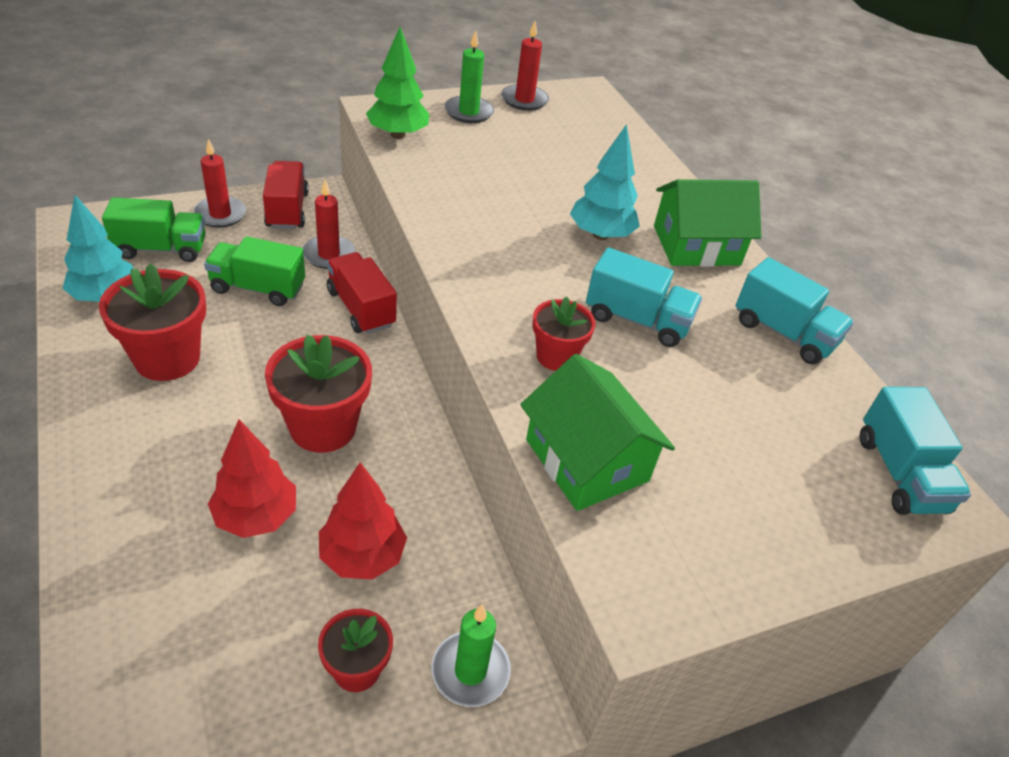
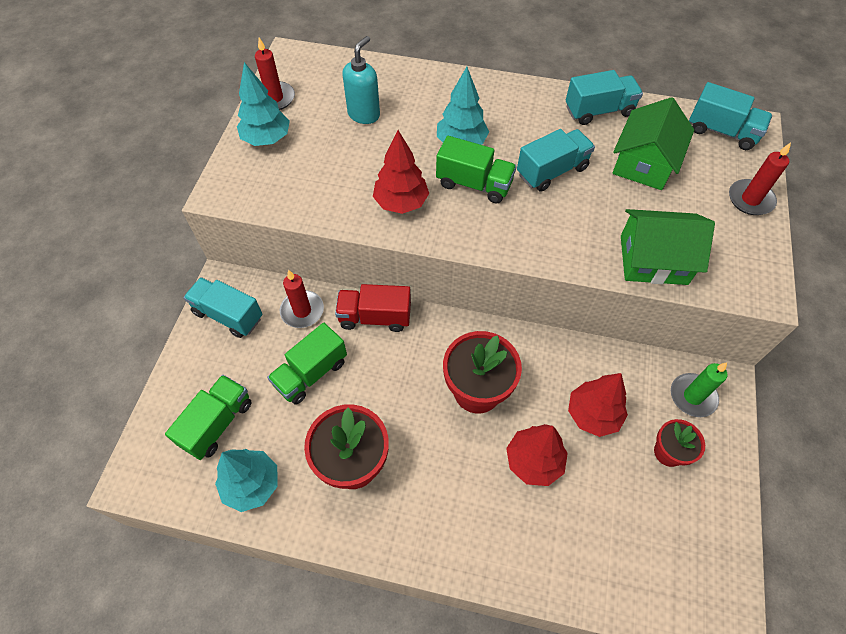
camera: 50 degrees left, 15 degrees up
(220, 214) = (200, 364): red candle -> red candle (750, 199)
(287, 210) = (228, 315): red truck -> turquoise truck
(398, 135) = (266, 197): green tree -> none
(468, 112) = (267, 139): green candle -> turquoise tree
(472, 219) = (401, 203): none -> red tree
(551, 263) = (474, 184): none -> green truck
(556, 356) = (563, 229): red flower pot -> none
(565, 158) = (364, 114): none -> turquoise soap dispenser
(696, 245) = (500, 102): green house -> green house (644, 163)

